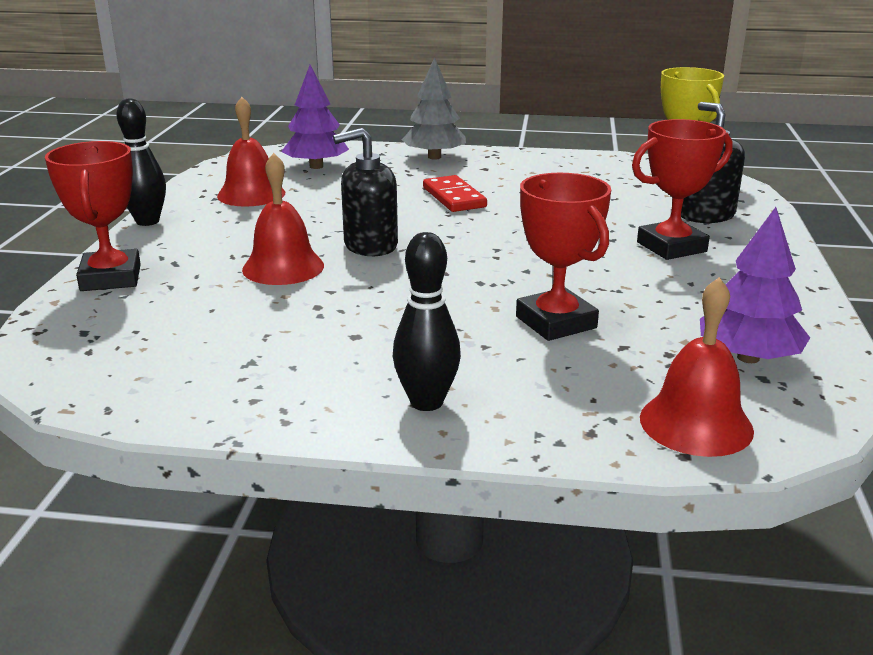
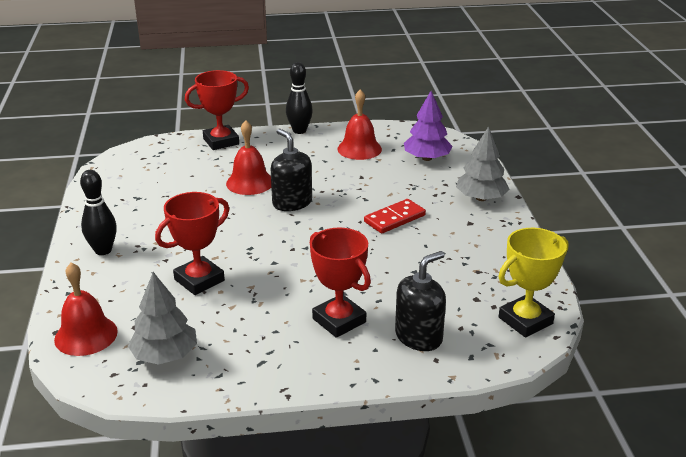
camera: 75 degrees right, 5 degrees up
(748, 357) = (165, 355): purple tree -> grey tree

